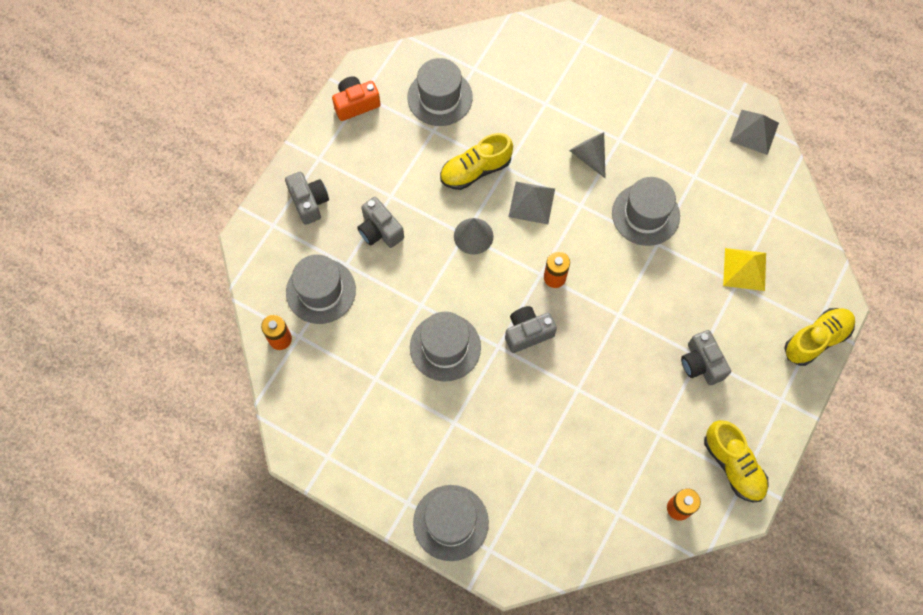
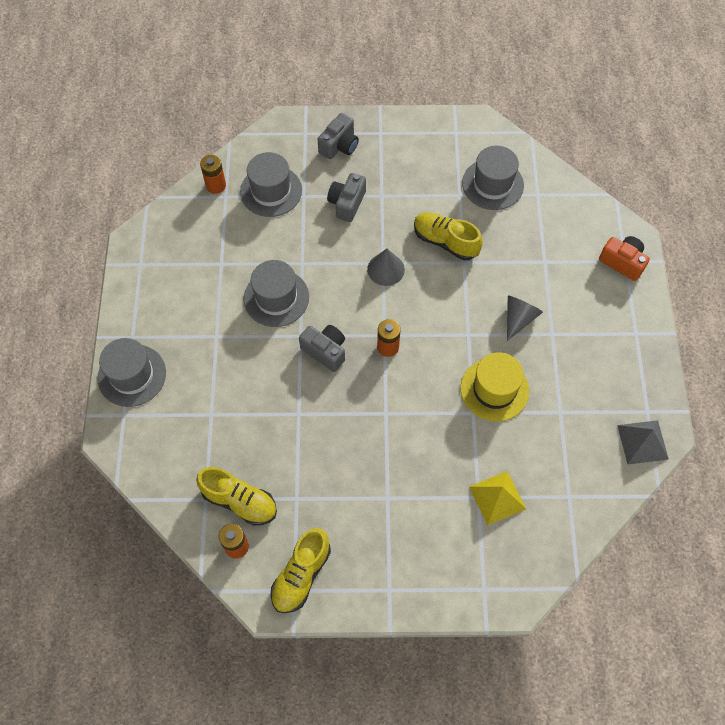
camera: 60 degrees right, 5 degrees down
(356, 104) = (444, 132): orange camera -> orange camera (622, 262)
(531, 202) = (445, 296): grey pyramid -> none
(645, 214) = (494, 389): grey hat -> yellow hat
(701, 363) = (382, 503): grey camera -> none
(816, 340) = (467, 595): yellow shoe -> yellow shoe (239, 501)

